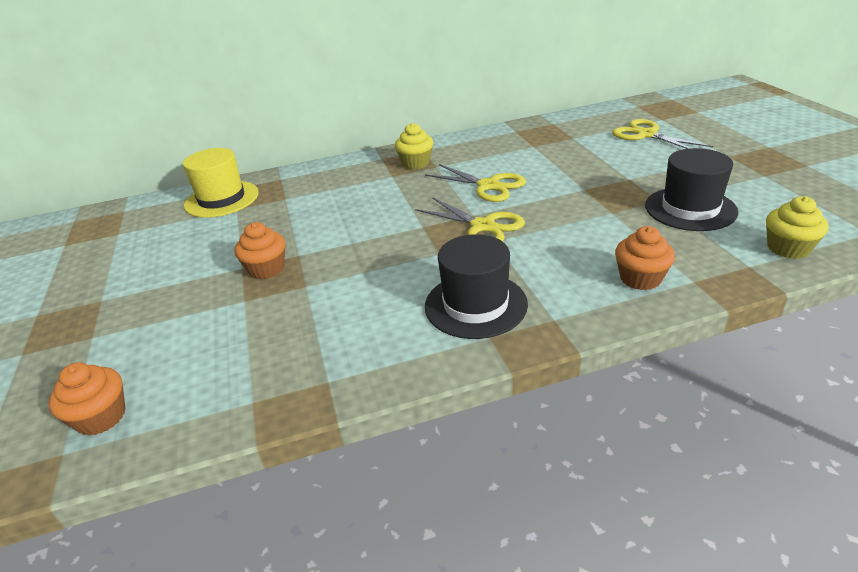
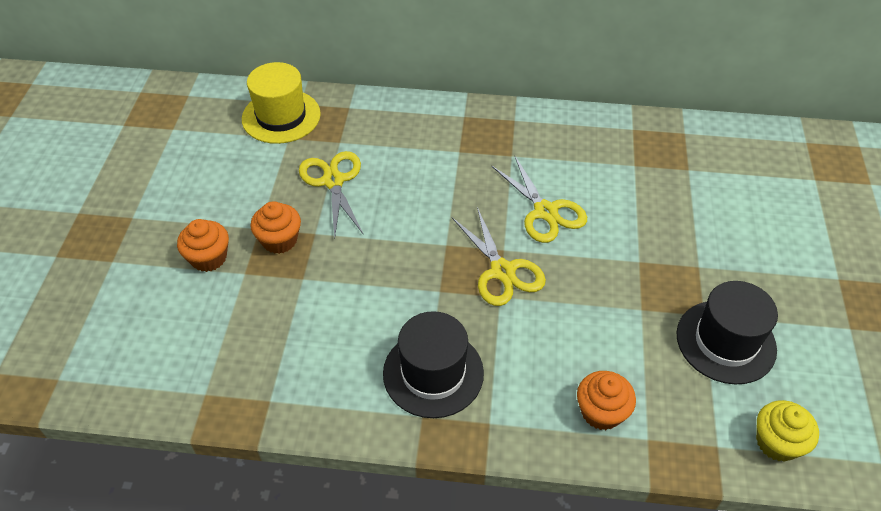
camera: 20 degrees right, 15 degrees up
(101, 417) = (94, 355): orange cupcake -> orange cupcake (208, 258)
(416, 163) = (494, 140): yellow cupcake -> none
(646, 135) = (775, 200): yellow scissors -> yellow scissors (333, 181)

